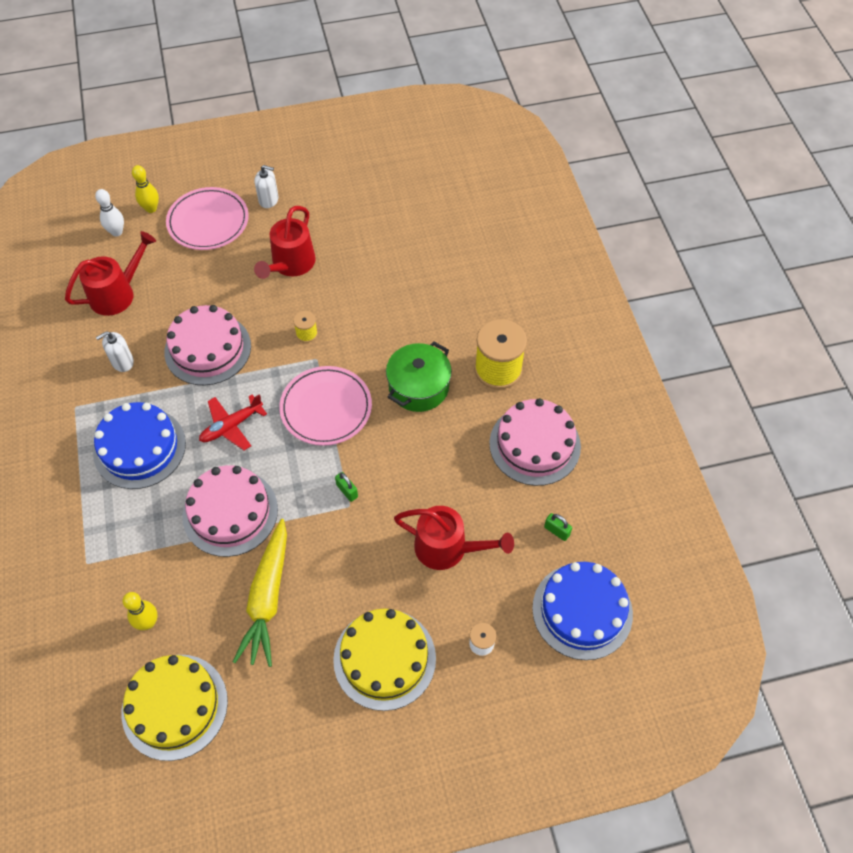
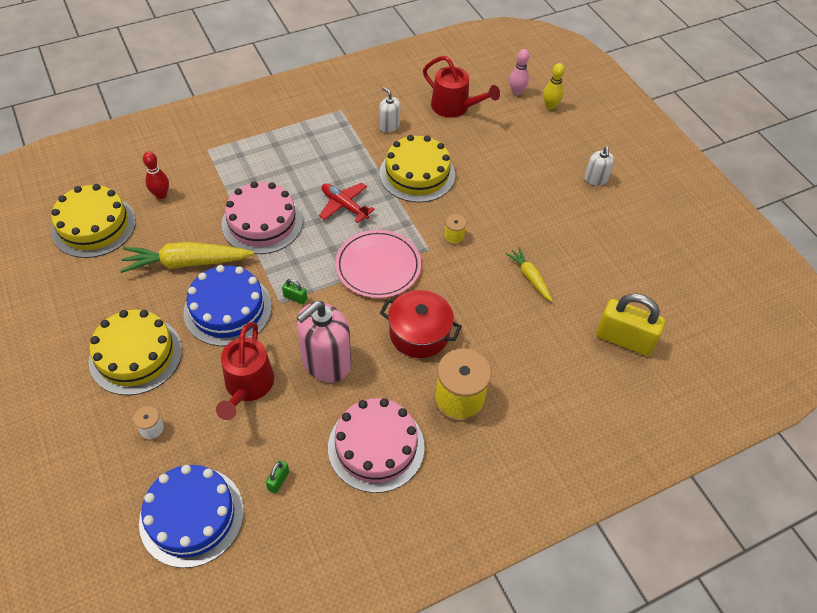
camera: 75 degrees right, 5 degrees down
(117, 232) = (516, 92): white bowling pin -> pink bowling pin
(139, 448) = (311, 155): blue cake -> blue cake (228, 309)
(148, 622) = (161, 195): yellow bowling pin -> red bowling pin
(208, 221) = (552, 144): pink plate -> none
(208, 349) = (417, 174): pink cake -> yellow cake
(290, 265) = (527, 210): red watering can -> none
(347, 491) = (295, 298): green padlock -> green padlock turned 75 degrees clockwise
(375, 283) = (529, 277): none -> yellow carrot
(418, 387) = (419, 333): green pot -> red pot
(434, 473) = (326, 362): none -> pink soap dispenser
(461, 233) = (624, 339): none -> yellow padlock

